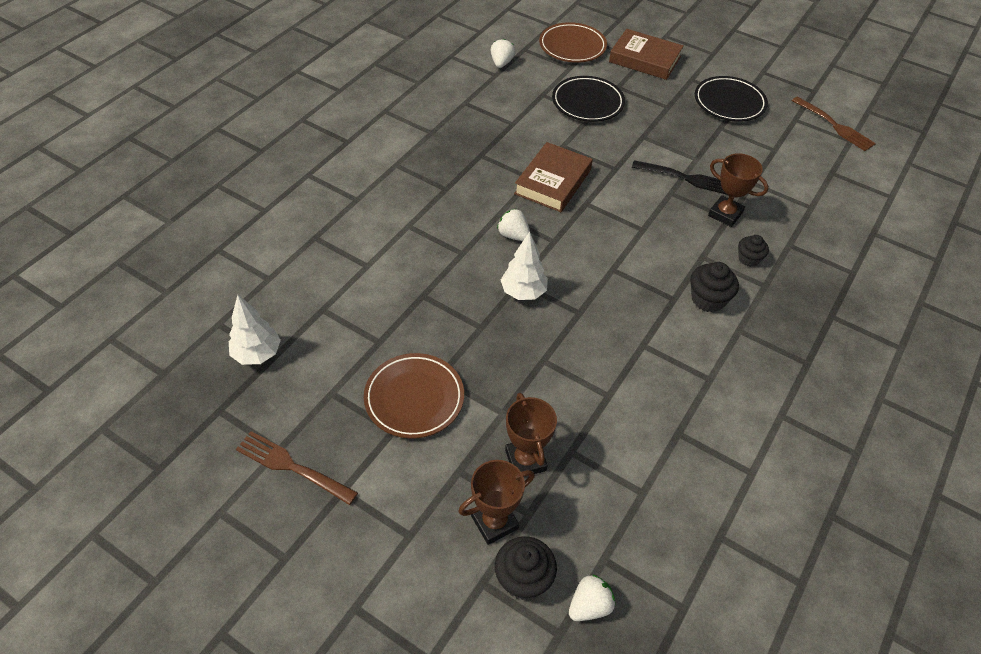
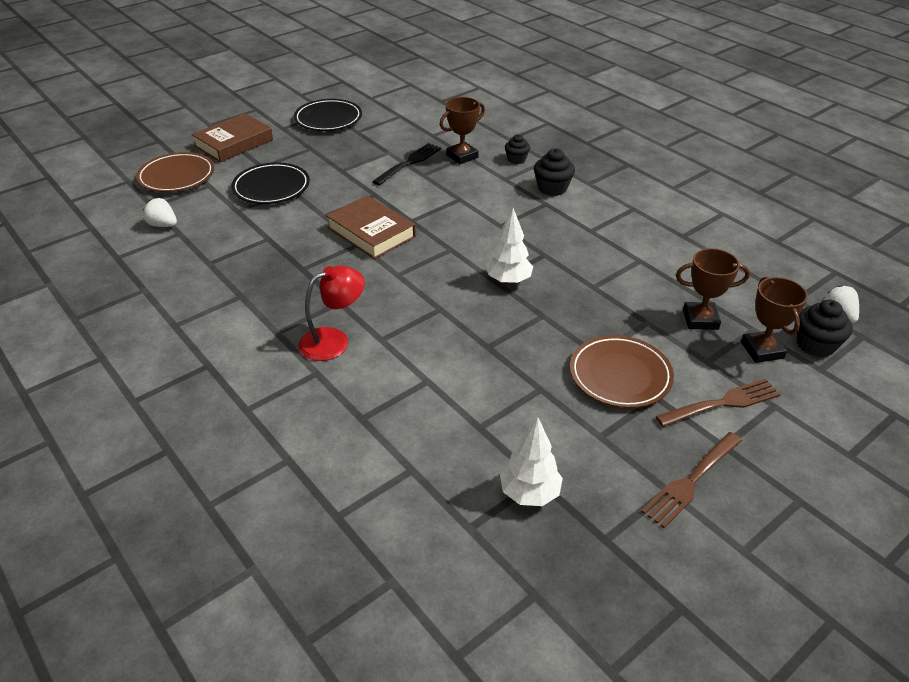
camera: 70 degrees left, 10 degrees down
(397, 198) = (334, 340): none -> red lamp
(513, 235) = (432, 271): white strawberry -> none
(834, 125) = (389, 85): brown fork -> brown fork (721, 404)

